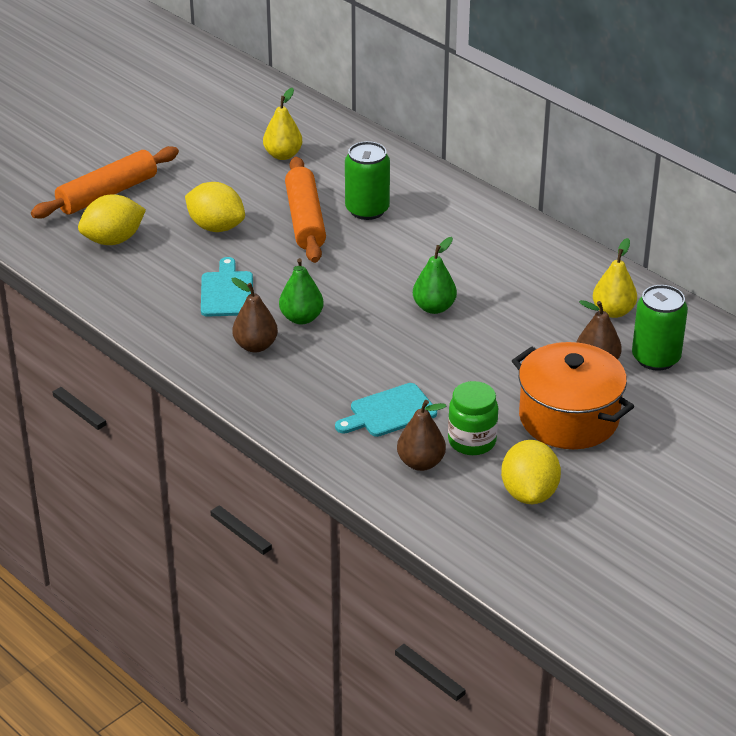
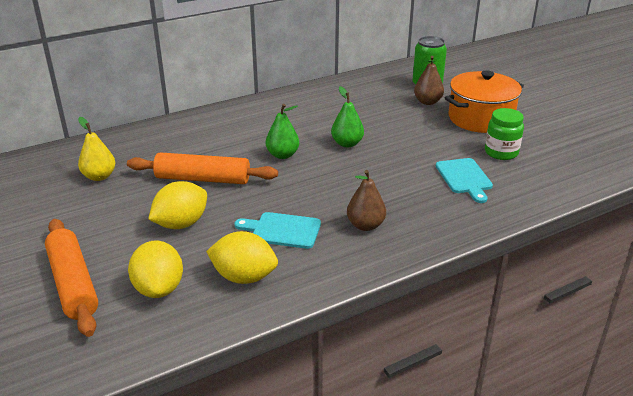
camera: 75 degrees left, 5 degrees down
(301, 318) = (336, 198): green pear -> green pear (282, 155)
(367, 210) = (209, 151): green can -> none
(420, 463) = (523, 174): brown pear -> none
(529, 493) = (555, 142): yellow lemon -> yellow lemon (244, 277)
(613, 311) = (376, 89): yellow pear -> none

